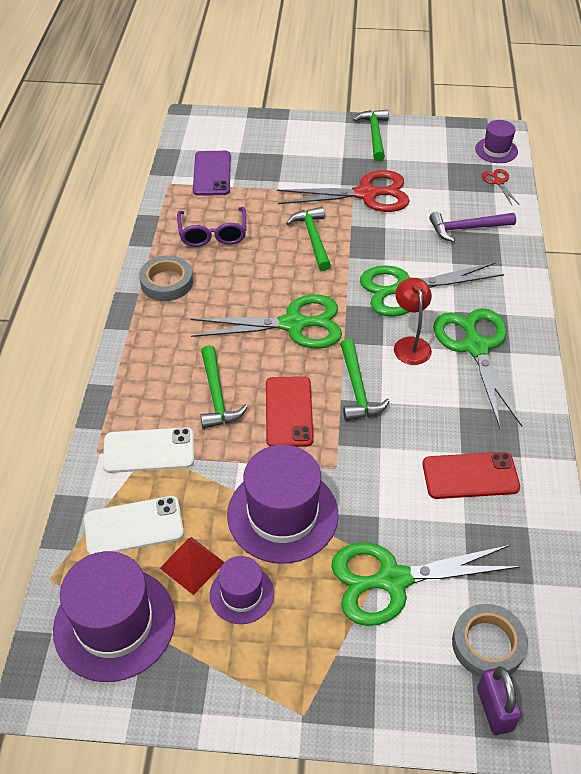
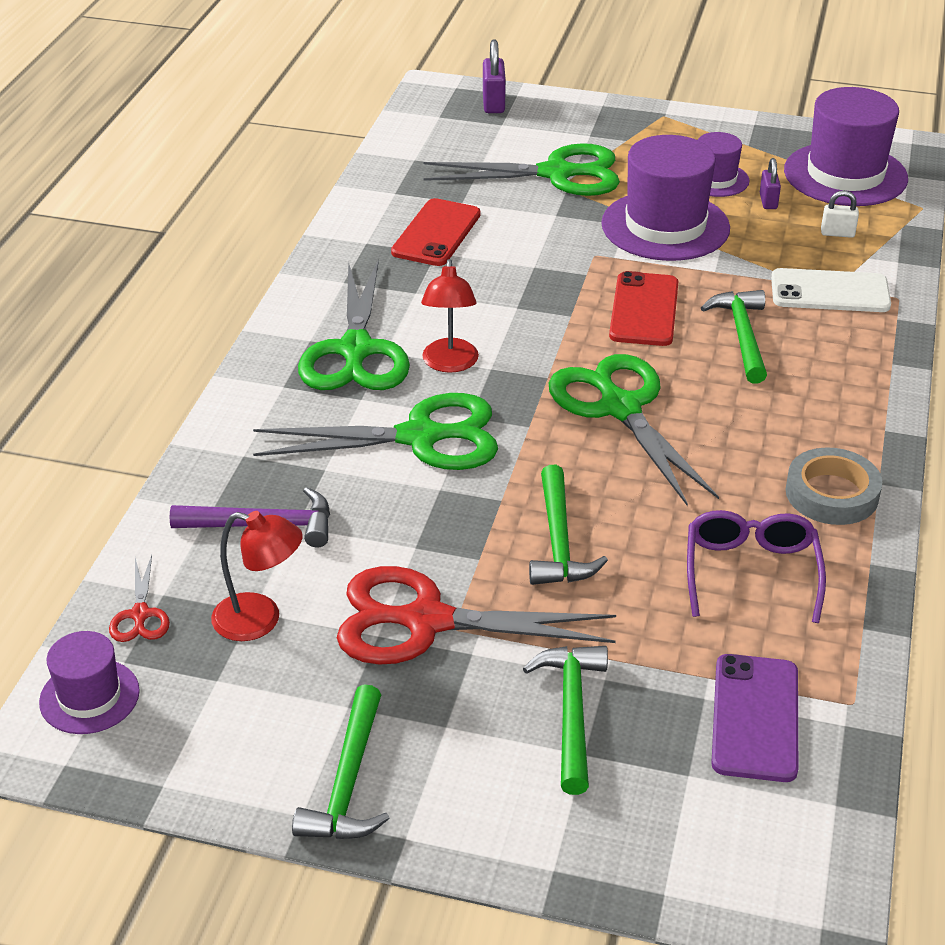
camera: 170 degrees left, 10 degrees down
(134, 526) = (837, 233): white phone -> white padlock
(192, 565) = (768, 201): red pyramid -> purple padlock
(294, 324) = (619, 408): green scissors -> green scissors turned 60 degrees clockwise
(357, 388) = (544, 323): green hammer -> green hammer (571, 713)
(442, 186) = (260, 620): none -> red lamp
(470, 476) = (436, 233): red phone -> red phone turned 75 degrees counterclockwise
(487, 644) = (481, 132): grey tape -> none

